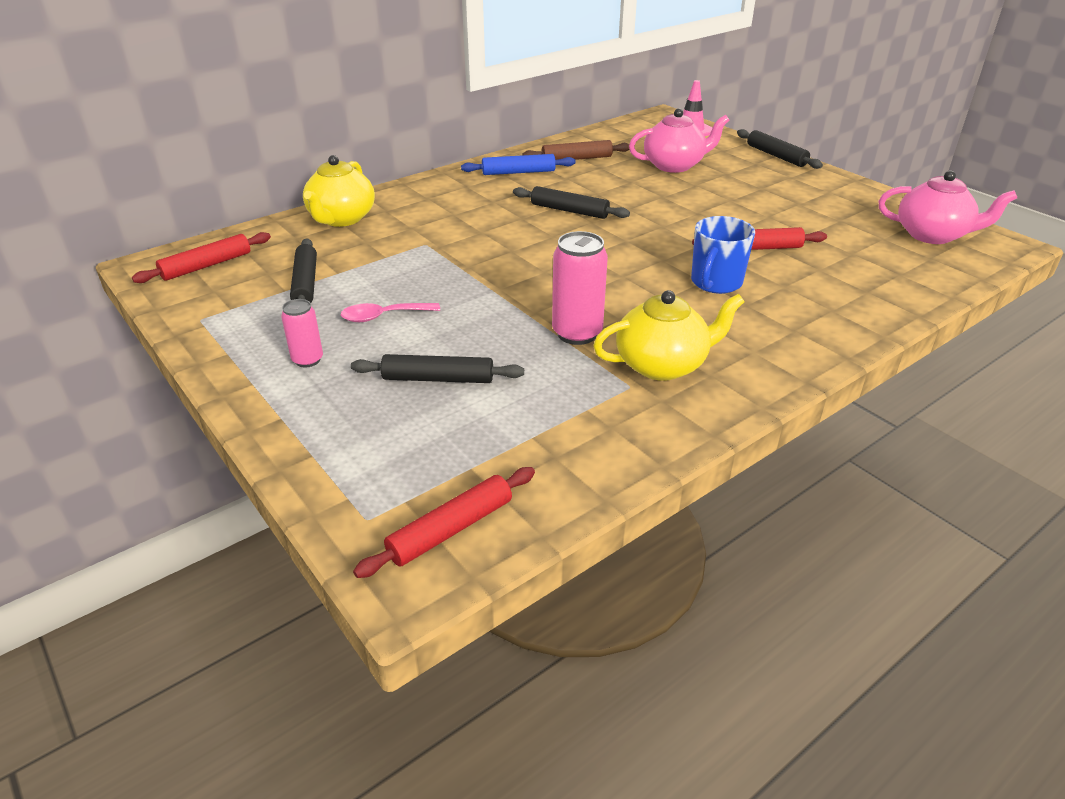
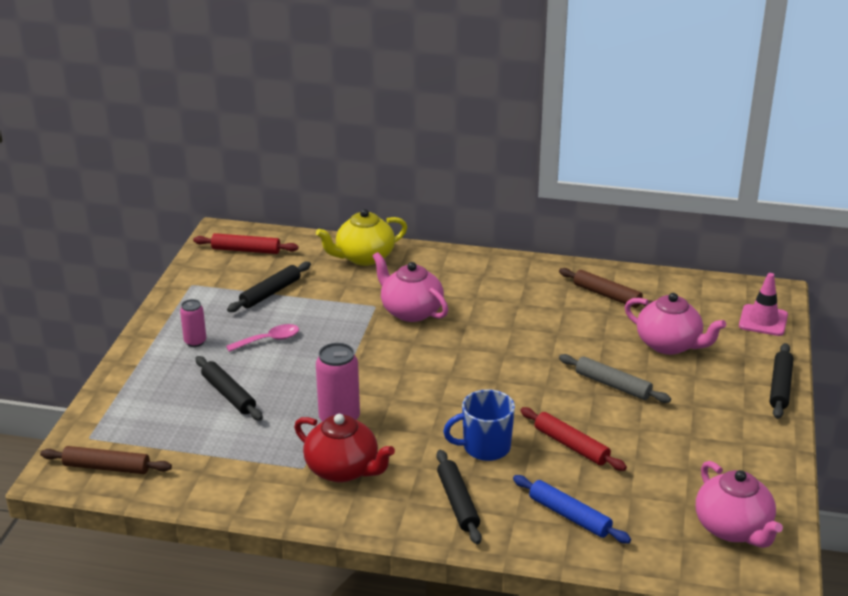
camera: 50 degrees right, 5 degrees down
(383, 316) = (269, 340): pink spoon -> pink spoon turned 120 degrees clockwise
(451, 529) = (107, 467): red rolling pin -> brown rolling pin
(463, 233) = (410, 311): none -> pink teapot
(518, 172) = (540, 283): blue rolling pin -> blue rolling pin (569, 516)
(569, 210) = (508, 335): black rolling pin -> black rolling pin (458, 502)
(662, 365) = (343, 470): yellow teapot -> red teapot
(697, 202) = (613, 385): none -> grey rolling pin

